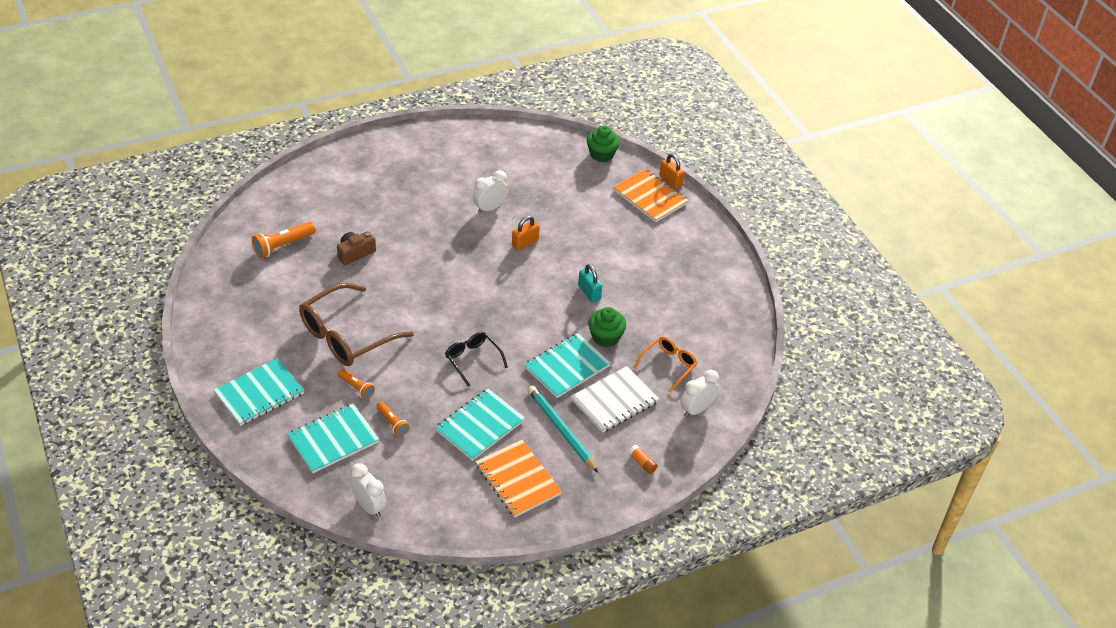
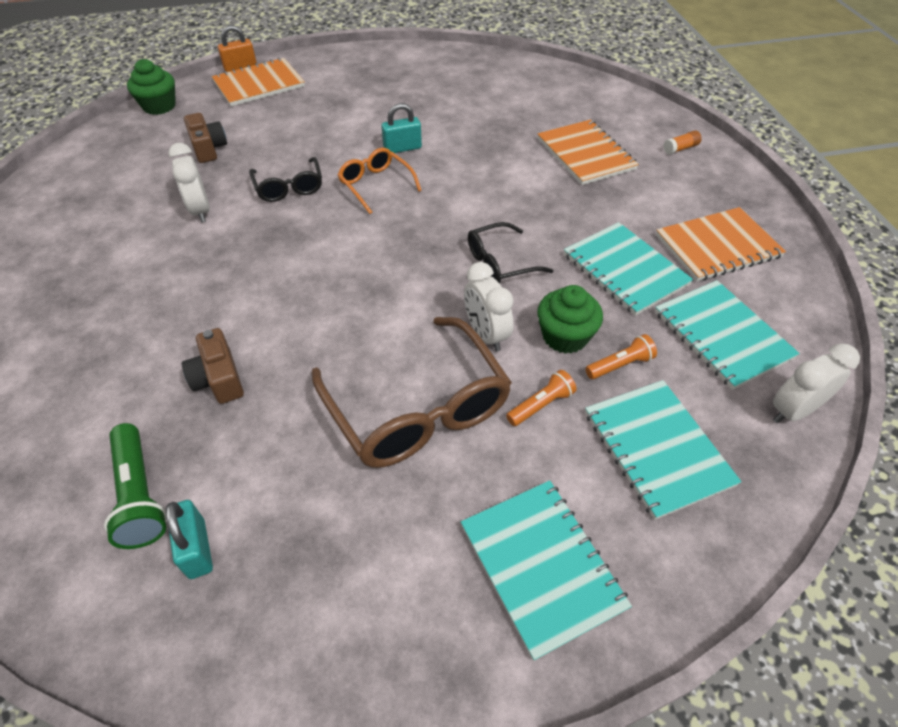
camera: 75 degrees left, 5 degrees up
(258, 272) = (197, 548): none -> turquoise padlock
(283, 245) = (140, 494): orange flashlight -> green flashlight
(525, 243) = (289, 187): orange padlock -> black glasses
(558, 193) = (208, 148): none -> brown camera
(561, 430) = (631, 200): turquoise pencil -> none
(567, 367) = (526, 182): turquoise notebook -> turquoise notebook (722, 335)
(605, 337) = (481, 146): green cupcake -> green cupcake (565, 336)
(614, 401) = (585, 154): white notebook -> orange notebook
(668, 365) = (534, 111): orange glasses -> orange glasses (376, 185)
(696, 409) = (601, 104): white clock -> white clock (486, 334)

